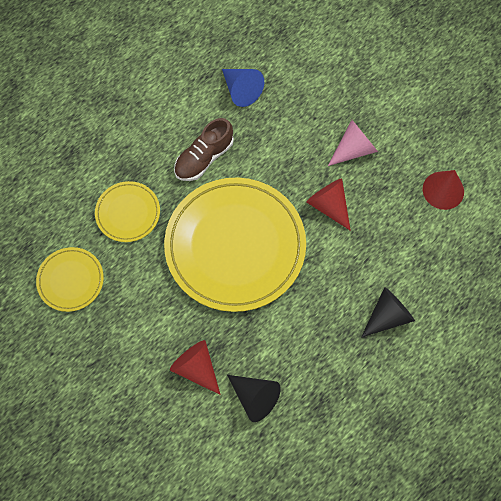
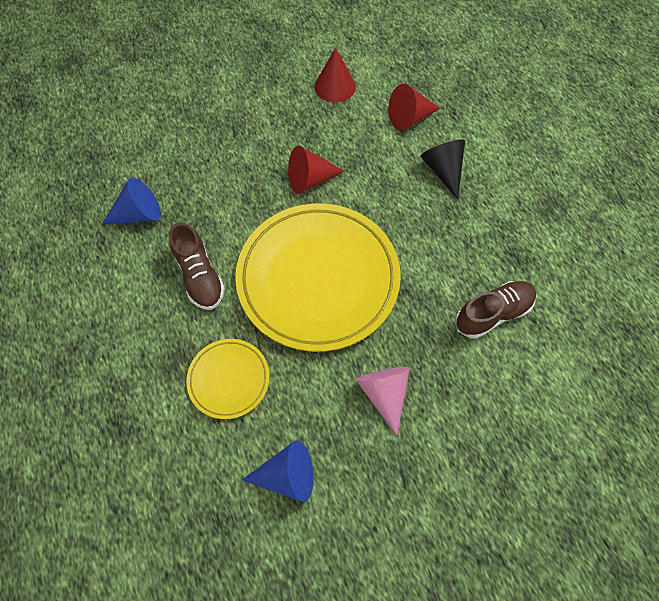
camera: 70 degrees left, 5 degrees down
(71, 280) = (287, 475): yellow plate -> blue cone
(196, 368) = (444, 362): red cone -> red cone (409, 118)
(255, 397) = (493, 313): black cone -> brown shoe
(354, 149) = (259, 139): pink cone -> pink cone (384, 394)

